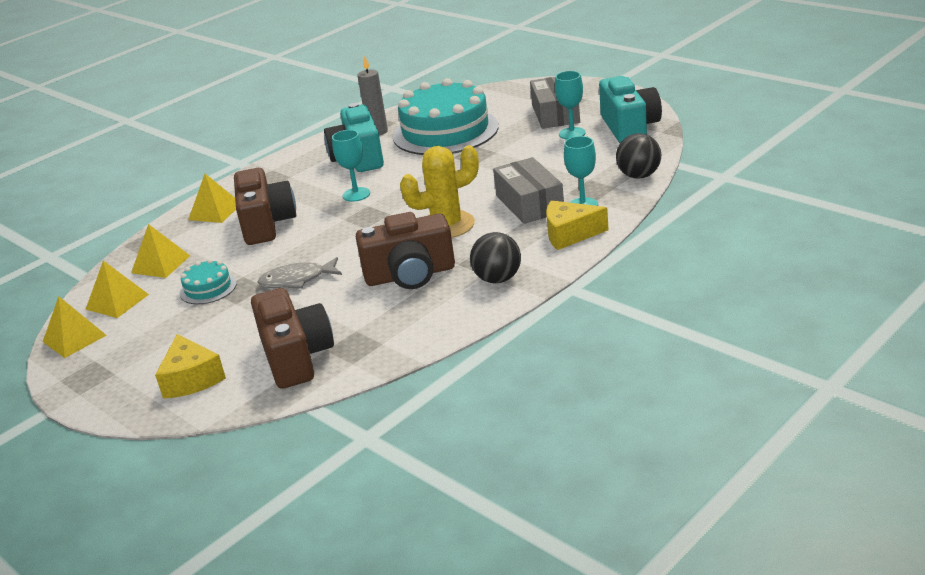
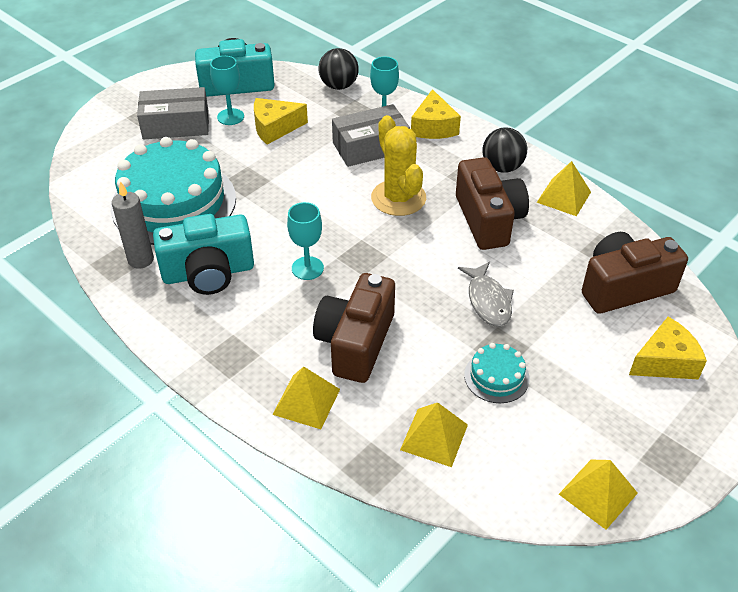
camera: 95 degrees left, 15 degrees up
(117, 301) = (518, 466): yellow pyramid -> yellow pyramid (563, 197)
(266, 224) = (356, 343): brown camera -> brown camera turned 60 degrees counterclockwise
(556, 155) = (275, 128): none -> yellow cheese

